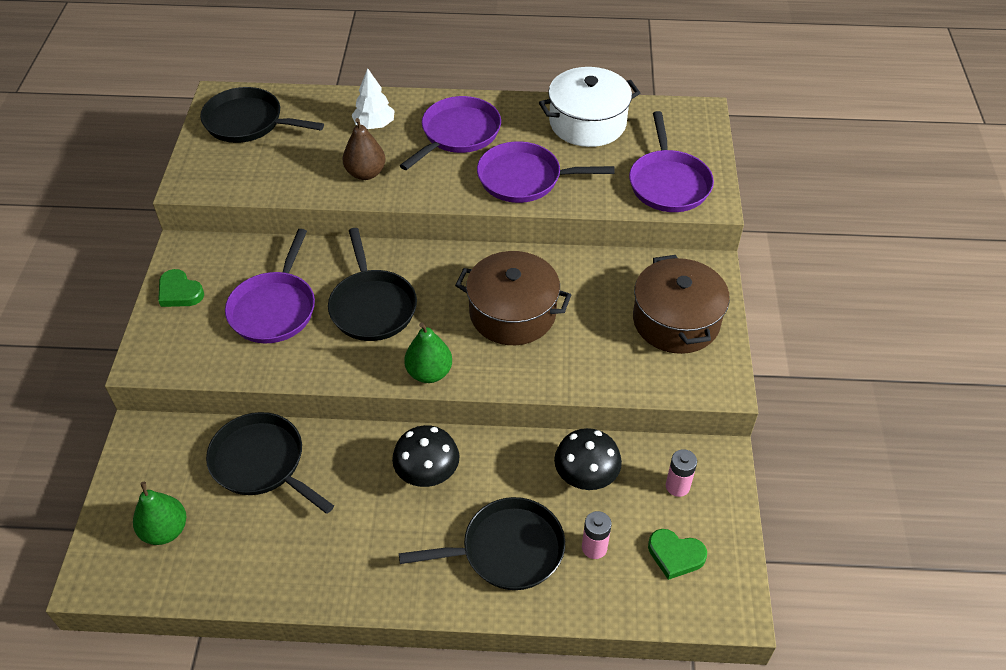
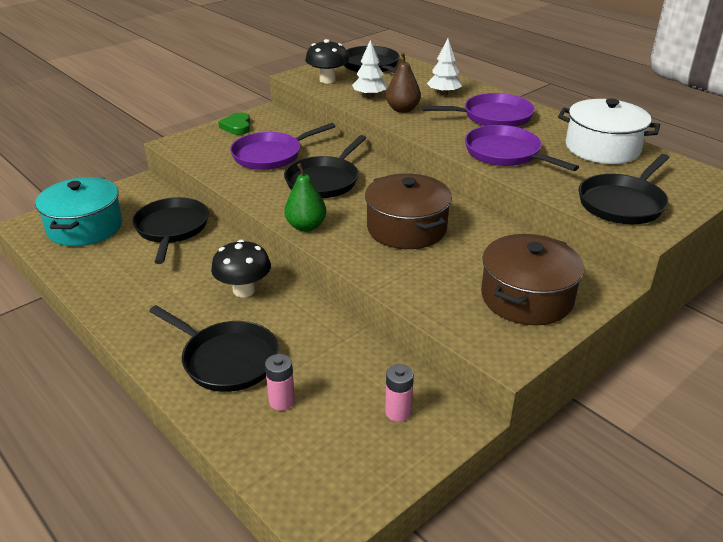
camera: 45 degrees right, 15 degrees down
(165, 530) = (85, 227): green pear -> turquoise pot
(307, 172) = (370, 96): none -> white tree
(585, 478) = (338, 359): black mushroom -> black mushroom (327, 80)
(668, 183) = (622, 203): purple pan -> black pan
(675, 555) = (331, 451): green heart -> none

